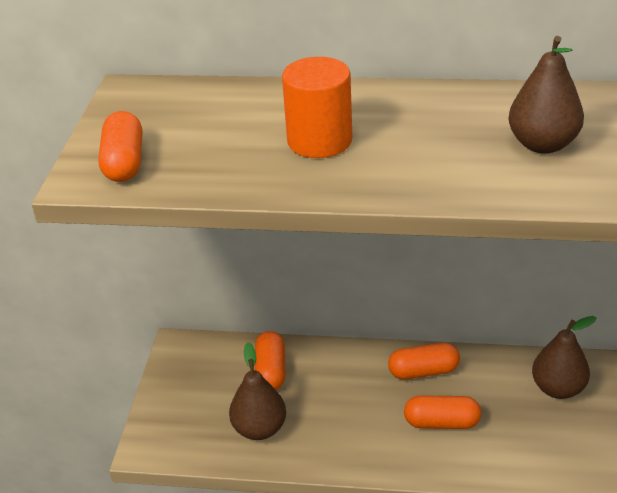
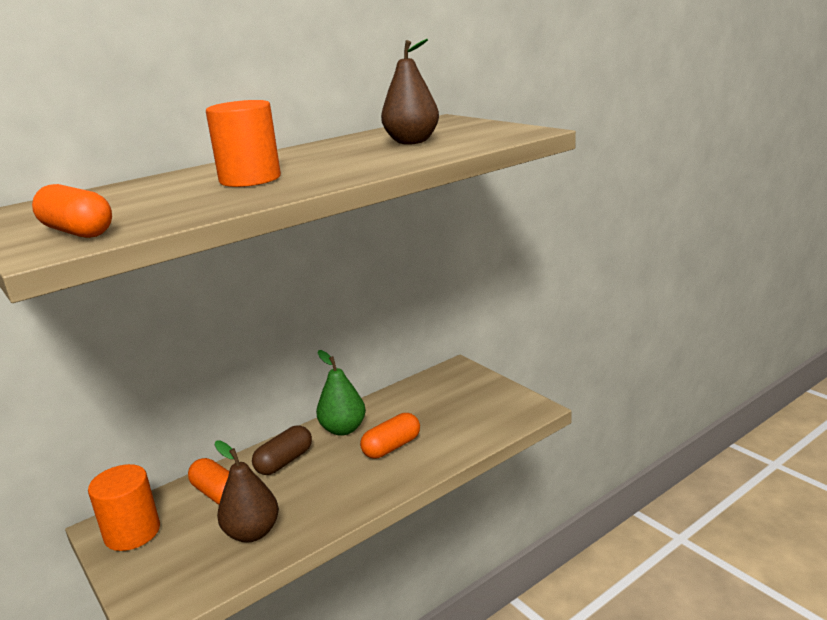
camera: 45 degrees left, 15 degrees down
(190, 365) = (132, 532): none -> orange cylinder
(345, 373) = (284, 461): none -> brown capsule
(423, 371) = (343, 429): orange capsule -> green pear
(558, 388) = (442, 391): brown pear -> none

